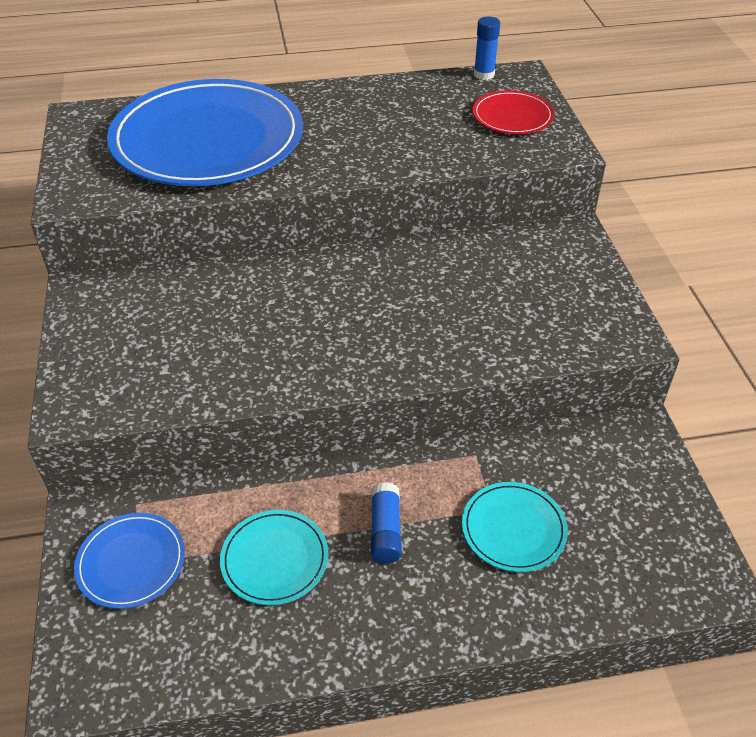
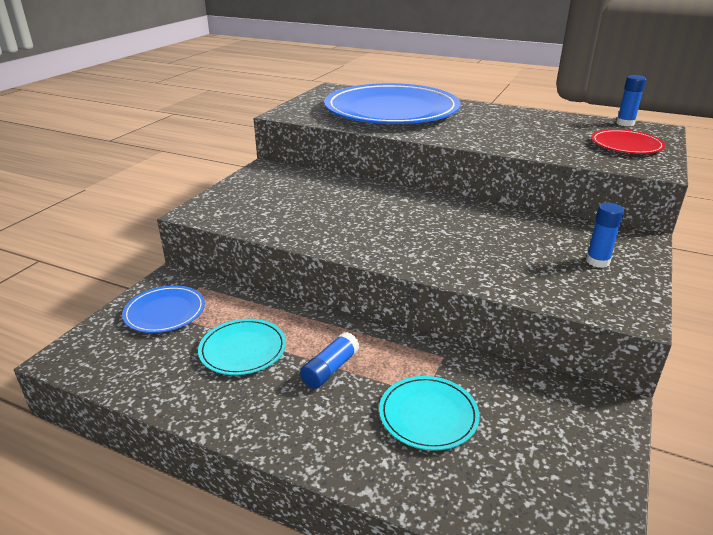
camera: 35 degrees right, 15 degrees down
(562, 282) = (597, 261): none -> blue glue stick

